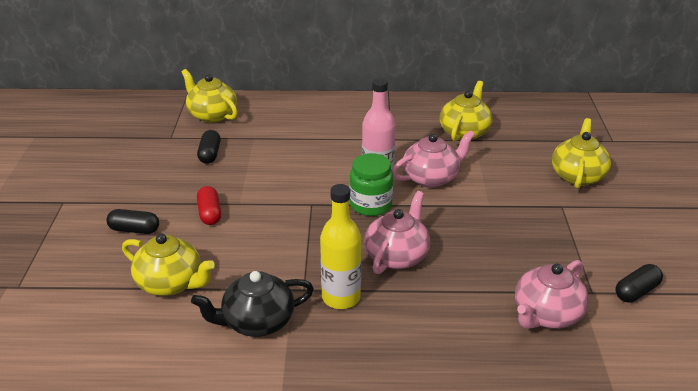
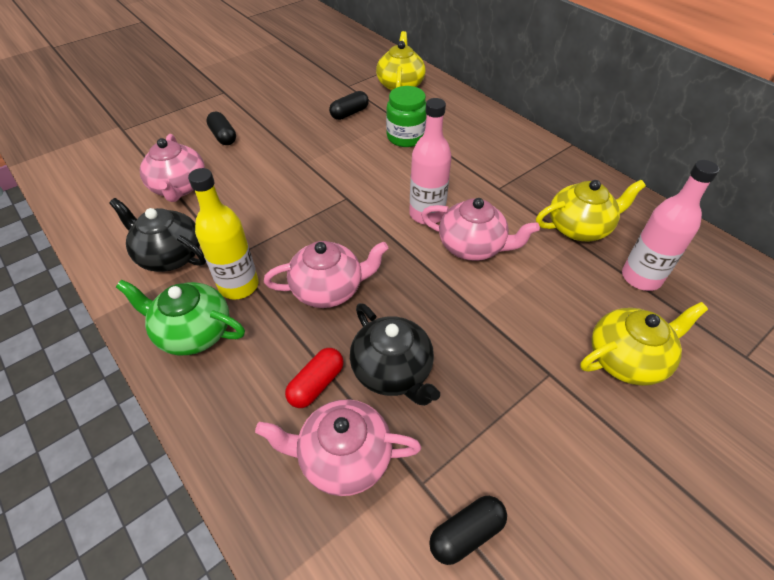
camera: 50 degrees right, 15 degrees up
(171, 283) = (179, 187): yellow teapot -> pink teapot
(210, 213) = (277, 156): red capsule -> red capsule (316, 384)
(363, 341) = (193, 332): none -> green teapot
(370, 205) = (384, 231): green jar -> green jar (405, 137)
(500, 263) = (393, 371): none -> black teapot
(527, 136) = (641, 277): none -> pink bottle
(636, 292) = (466, 533): black capsule -> black capsule turned 45 degrees counterclockwise

